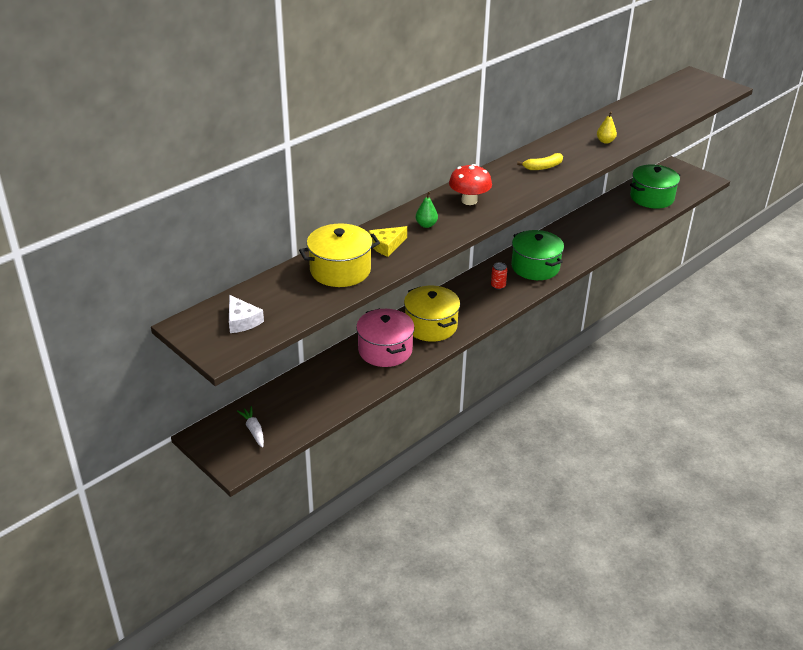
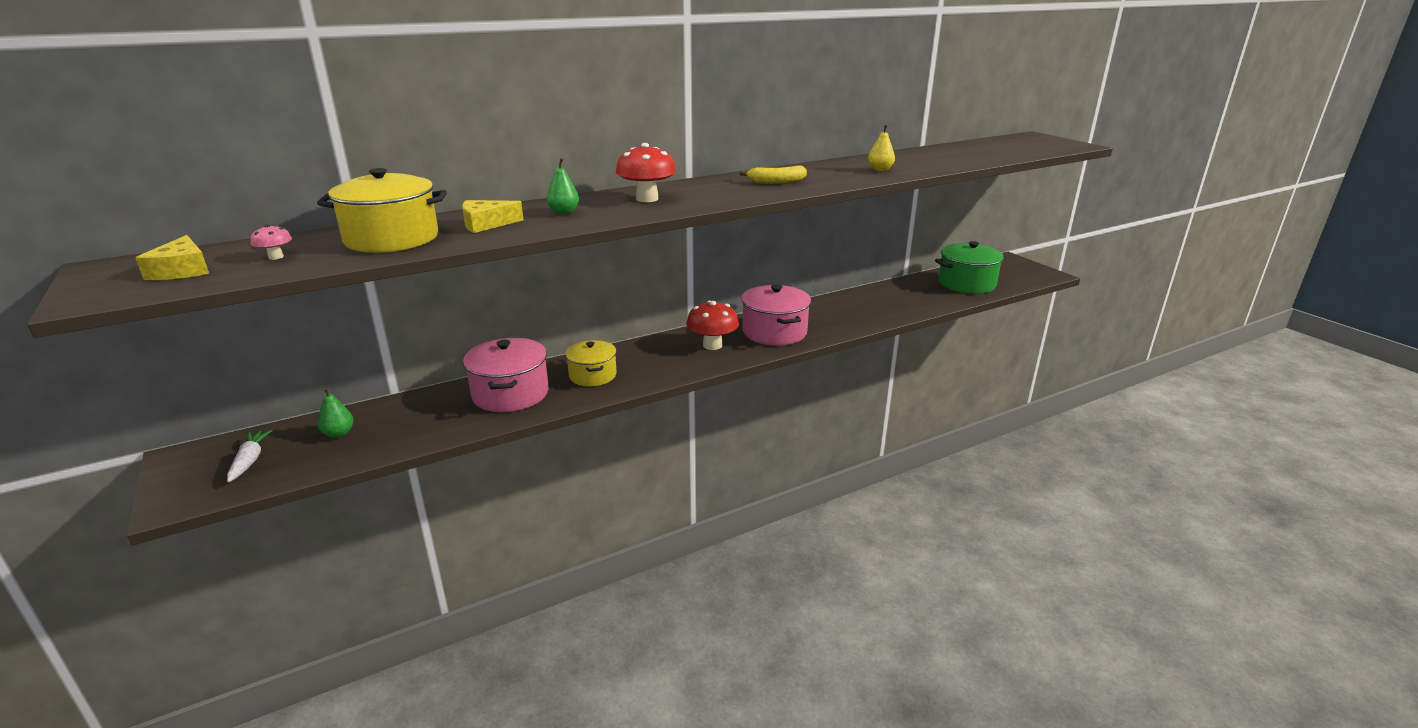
camera: 15 degrees right, 10 degrees down
(242, 321) = (182, 270): white cheese -> yellow cheese
(286, 299) = (276, 257): none -> pink mushroom
(294, 401) = (338, 434): none -> green pear
(431, 326) = (592, 375): yellow pot -> yellow pot, size x0.66
(498, 286) = (712, 345): red can -> red mushroom
(535, 267) = (774, 332): green pot -> pink pot

